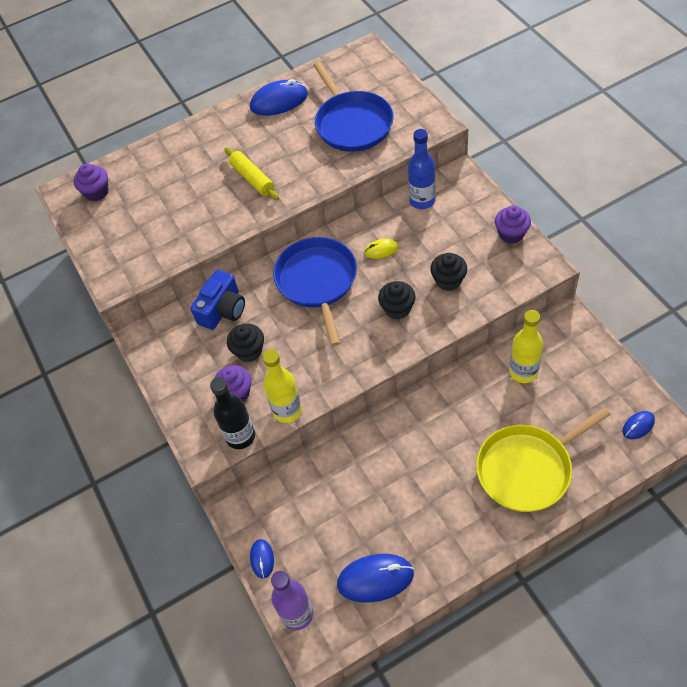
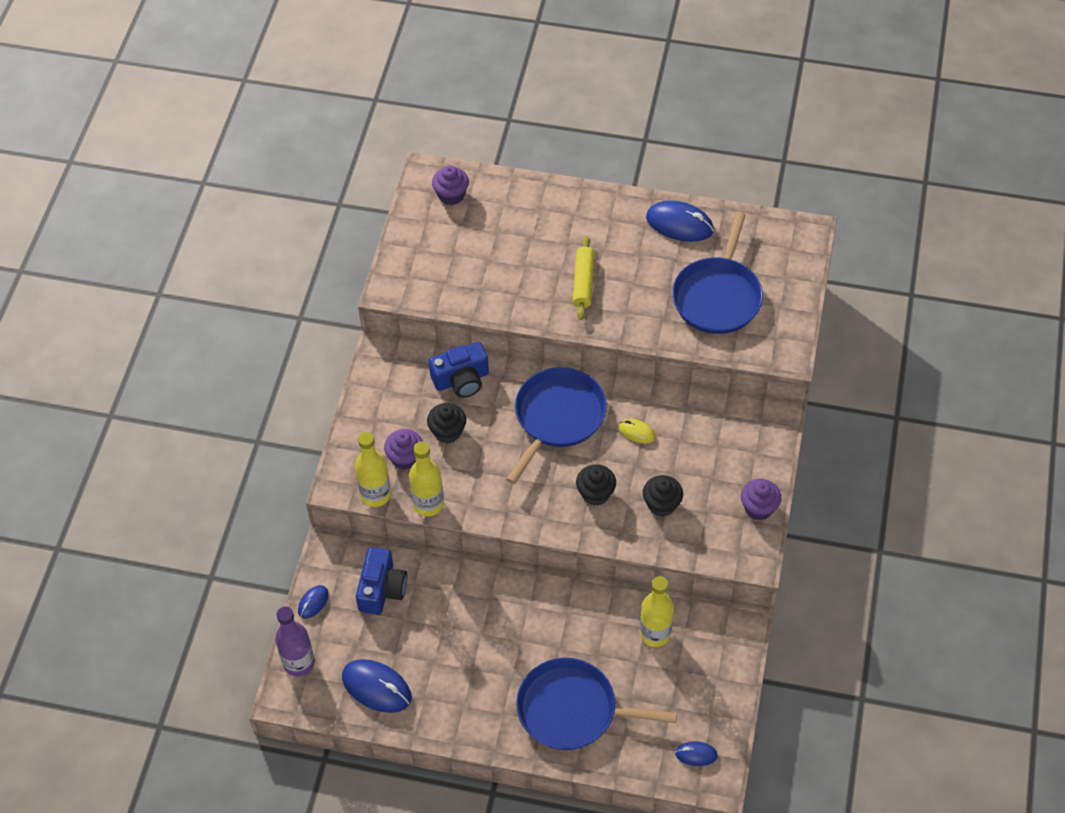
camera: 35 degrees right, 0 degrees up
(240, 436) = (375, 495): black bottle -> yellow bottle
(304, 504) = (382, 589): none -> blue camera
(422, 200) = (718, 416): blue bottle -> none
(528, 469) = (572, 709): yellow pan -> blue pan

